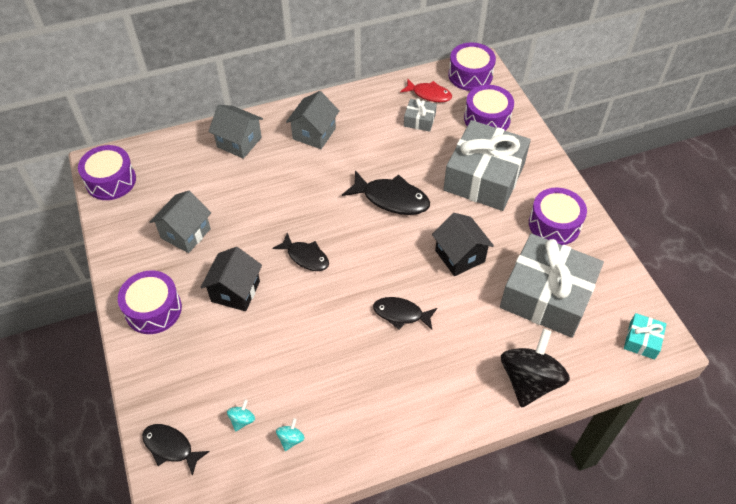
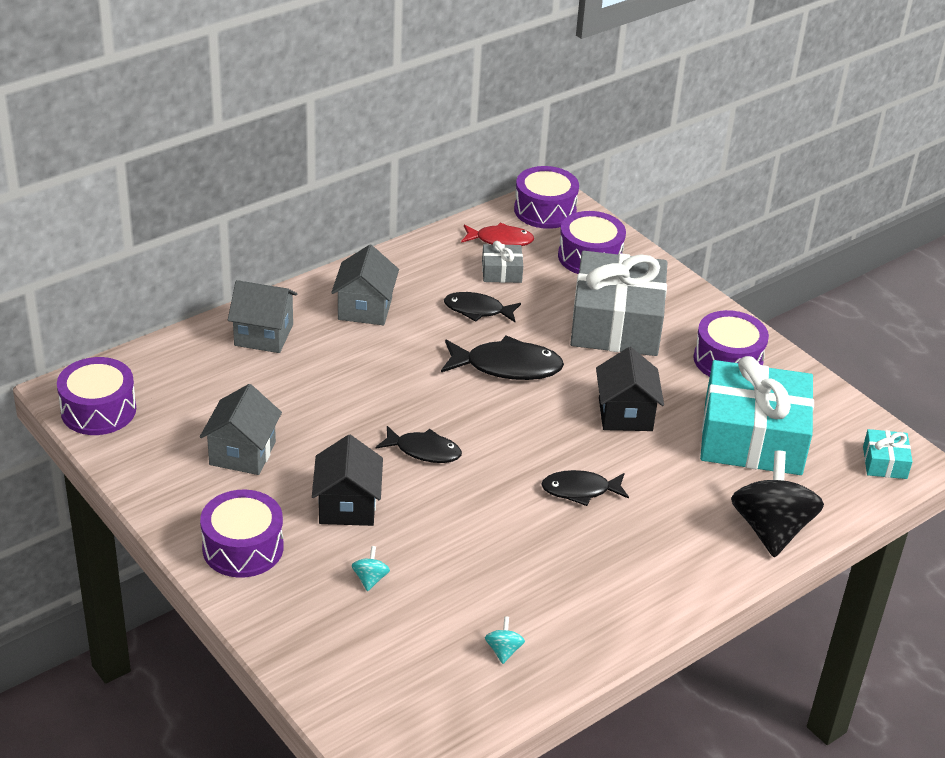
camera: 20 degrees left, 15 degrees down
(171, 447) = (348, 693): black fish -> black fish (477, 310)
(242, 420) = (429, 644): turquoise spinning top -> turquoise spinning top (370, 579)
(459, 256) = (625, 414): black house -> black house turned 45 degrees clockwise
(547, 296) = (752, 437): grey gift -> turquoise gift

